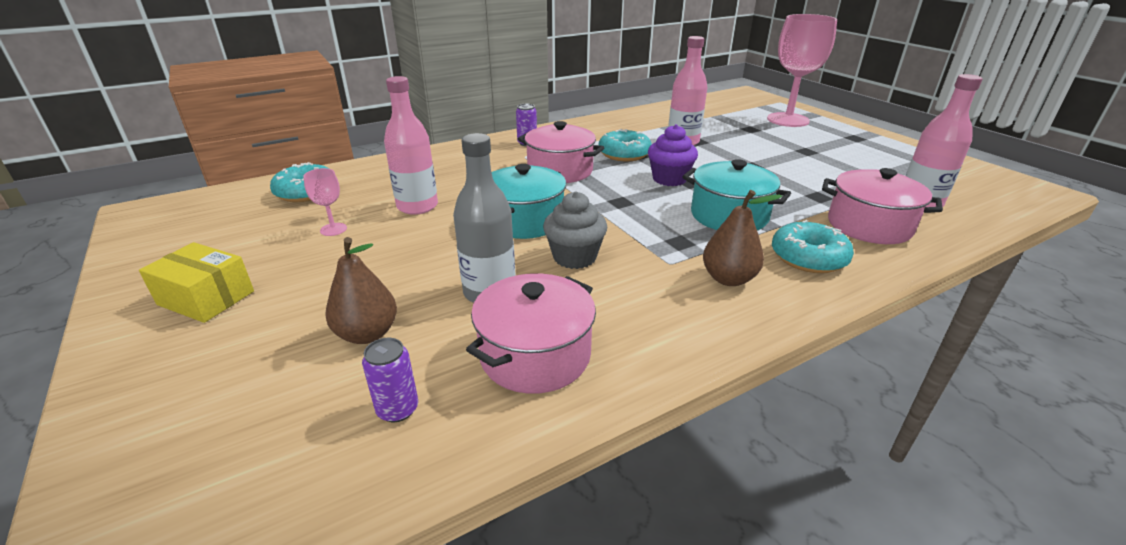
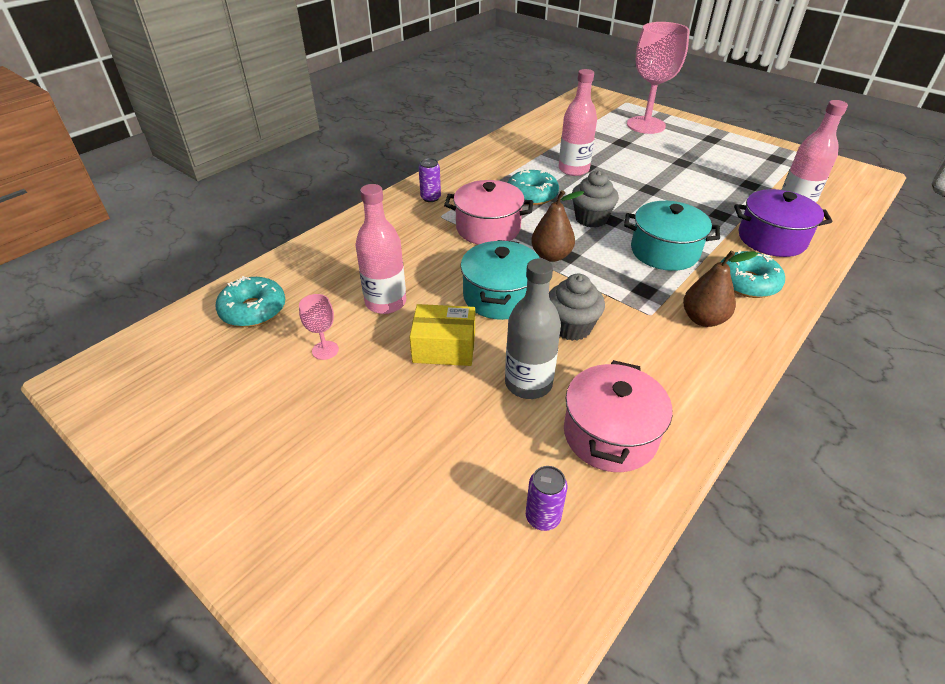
camera: 20 degrees left, 10 degrees up
(206, 298) = (270, 463): yellow box -> yellow box (444, 347)
(367, 334) = (458, 455): brown pear -> brown pear (551, 256)
(669, 179) = (591, 219): purple cupcake -> grey cupcake
(869, 226) = (771, 239): pink pot -> purple pot

